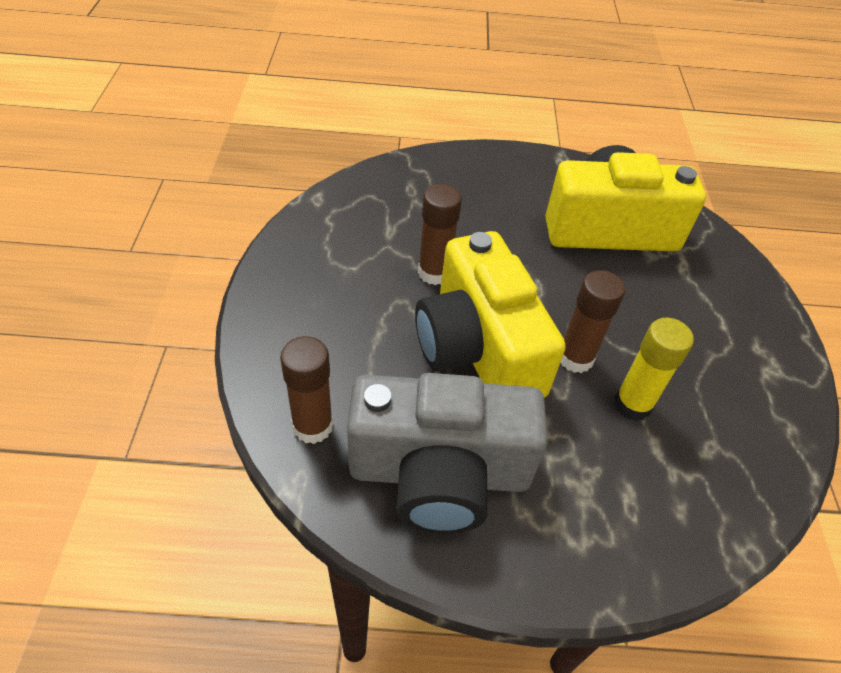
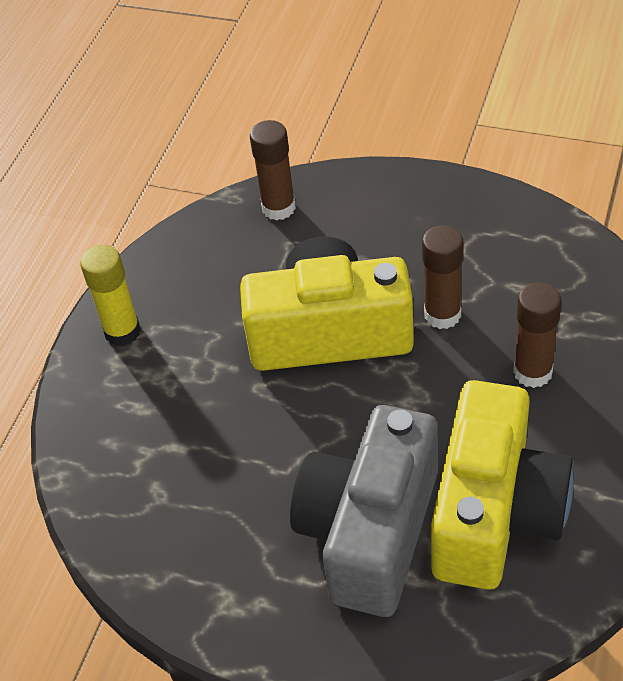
camera: 115 degrees right, 0 degrees up
(439, 473) = (207, 281): grey camera -> grey camera (370, 531)
(575, 358) = (296, 411): brown glue stick -> brown glue stick (532, 372)
(632, 404) = (226, 443): yellow glue stick -> yellow glue stick (122, 332)

